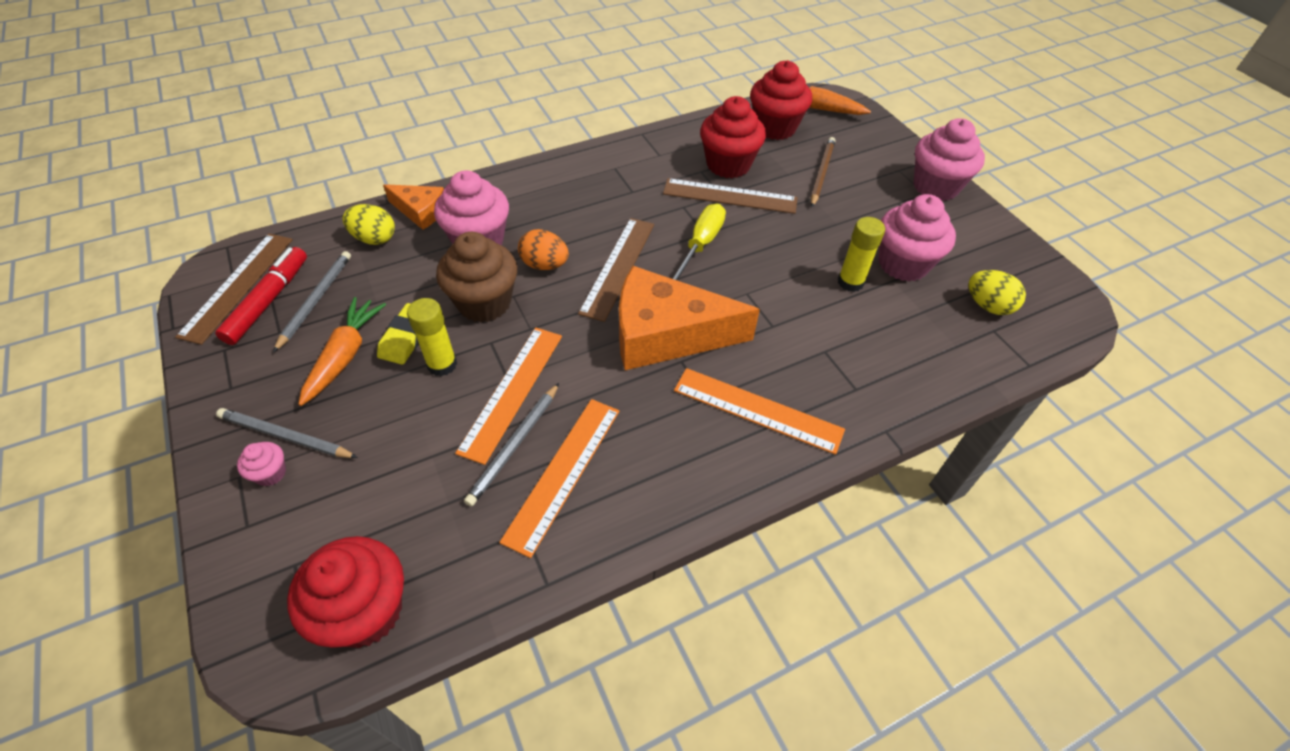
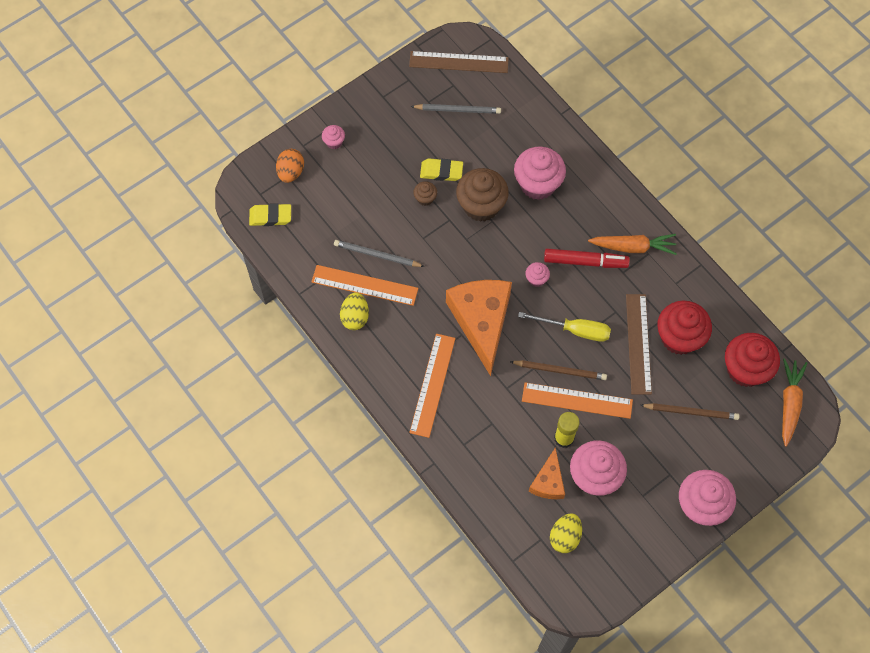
camera: 80 degrees right, 15 degrees up
(268, 302) = (450, 84): red marker -> red marker (585, 261)
(285, 436) = (357, 138): grey pencil -> none
(345, 355) = (419, 144): orange carrot -> orange carrot (633, 247)
(365, 611) = (270, 216): red cupcake -> yellow eraser
(374, 239) = (522, 120): yellow egg -> yellow egg (355, 317)
(421, 211) = (557, 138): orange cheese -> orange cheese (548, 482)
(442, 364) = (425, 198): yellow glue stick -> brown cupcake
(512, 391) = (414, 243): orange ruler -> orange ruler (577, 400)
(544, 265) = (526, 232): orange egg -> orange egg (291, 172)
(618, 267) = (536, 279): brown ruler -> pink cupcake
(754, 269) = (560, 370): none -> brown pencil

